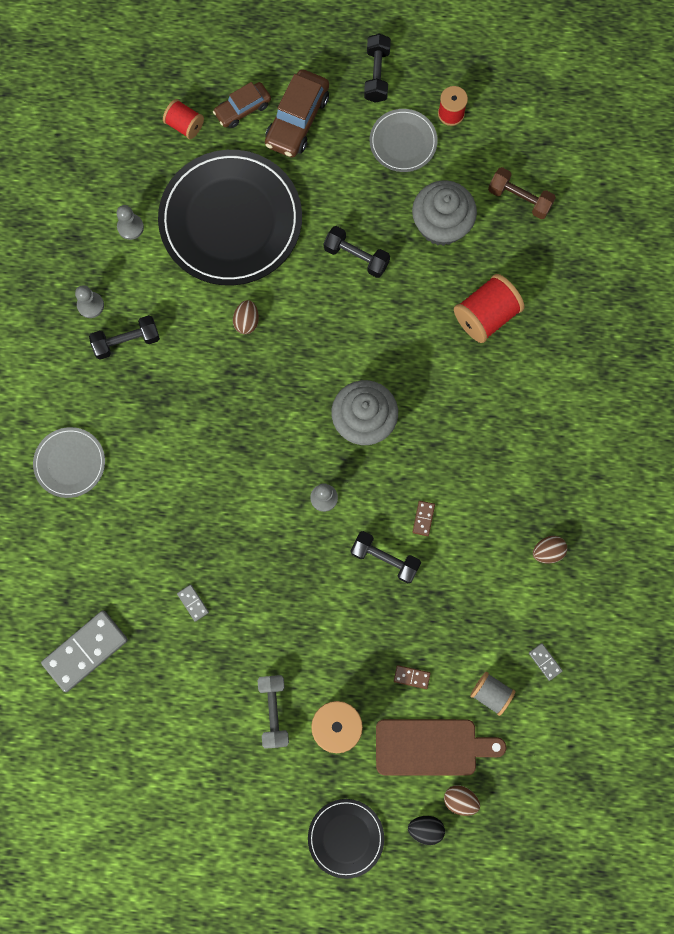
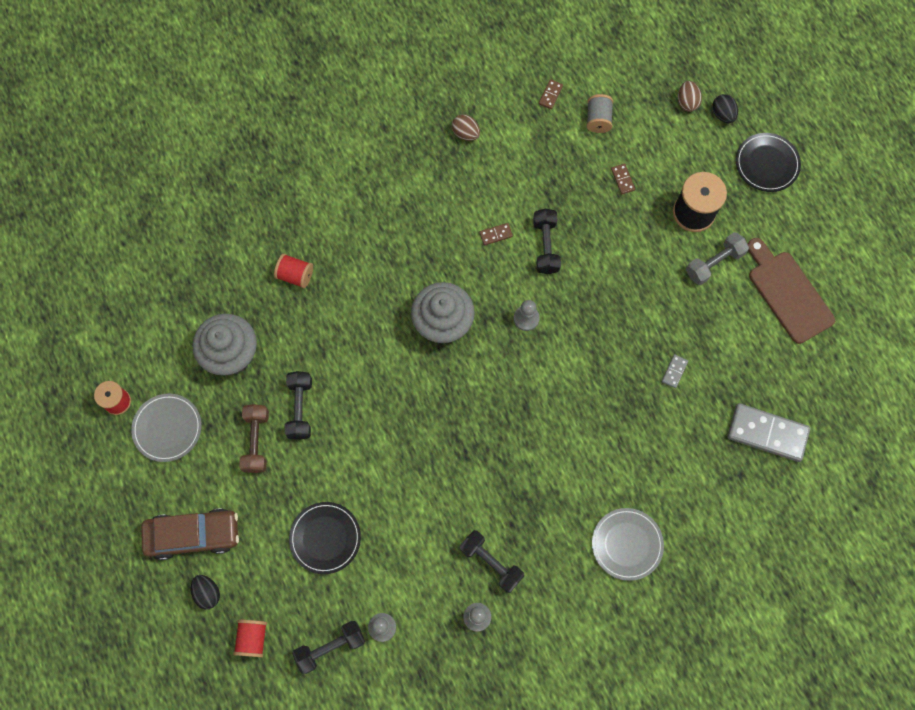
camera: 120 degrees left, 5 degrees down
(231, 220) = (325, 538): black plate -> black plate, size x0.48
(243, 109) = (207, 593): brown car -> black egg
(247, 321) = (412, 468): brown egg -> none
(377, 75) = (110, 488): black dumbbell -> black dumbbell (330, 647)
(431, 747) = (663, 140): brown cutting board -> brown cutting board (788, 293)
(486, 315) = (295, 275): red spool -> red spool, size x0.61
(519, 199) = (172, 302): brown dumbbell -> brown dumbbell (256, 441)
(545, 662) = (550, 95): grey domino -> brown domino

